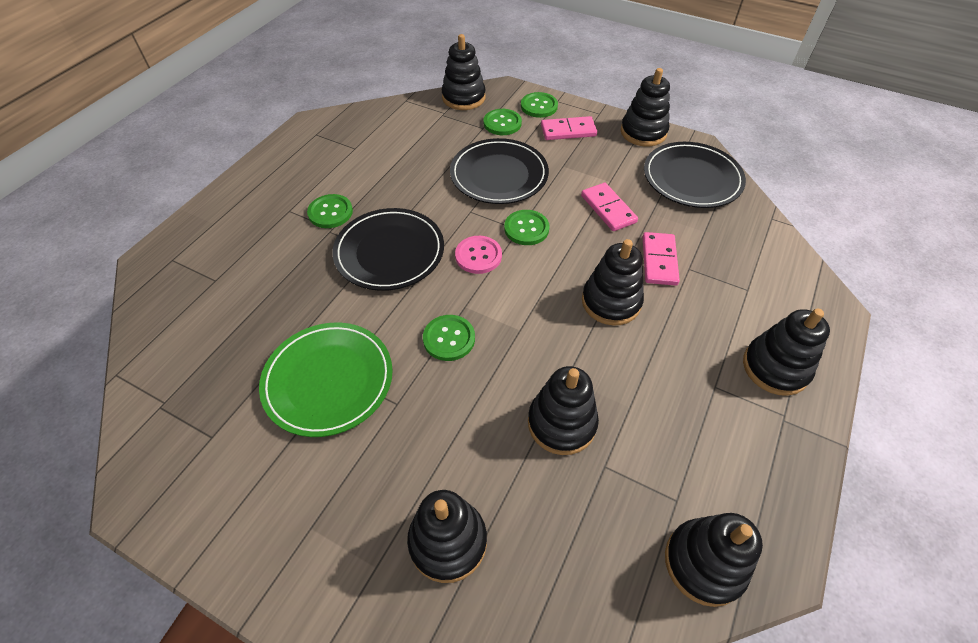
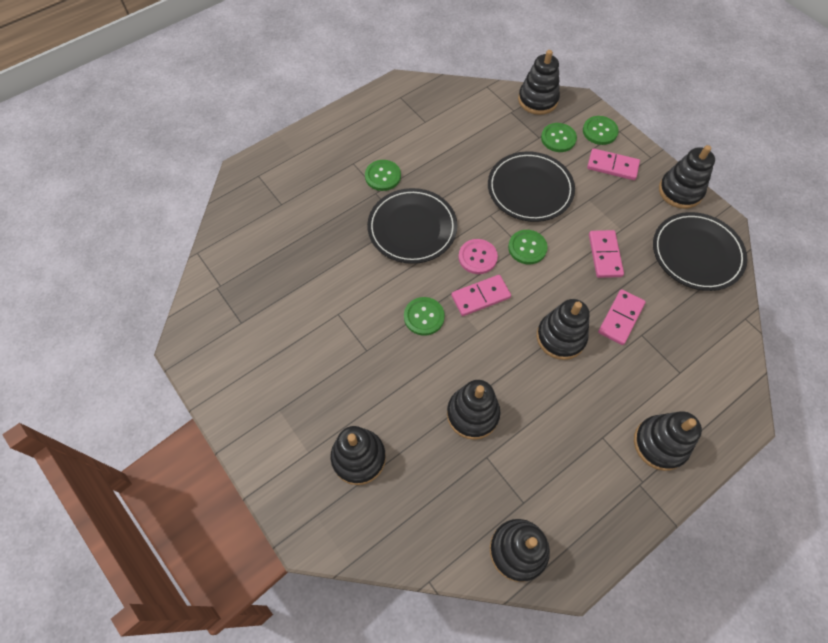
camera: 25 degrees right, 10 degrees up
(328, 380) = (328, 314): green plate -> none
(503, 294) = (480, 297): none -> pink domino

